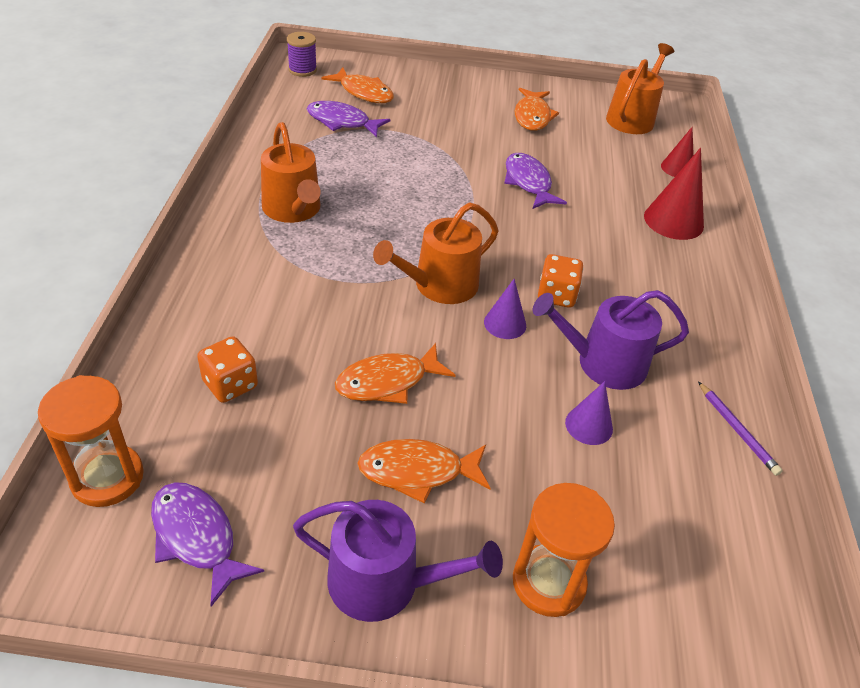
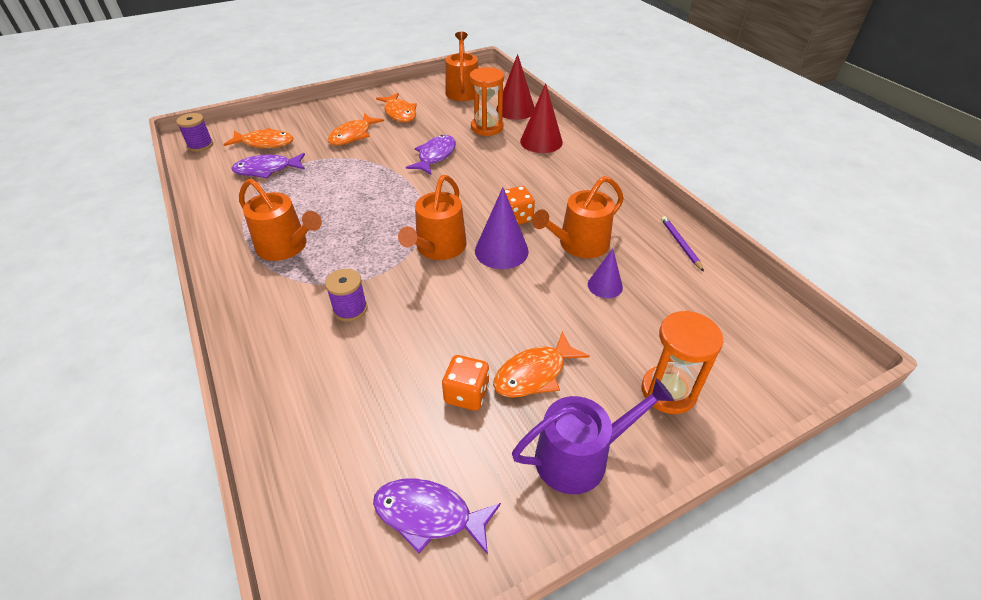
camera: 30 degrees left, 0 degrees up
(107, 478) = (318, 520): orange hourglass -> orange hourglass (487, 128)
(230, 384) = (352, 393): orange dice -> orange dice (466, 394)
(298, 303) = (350, 309): none -> purple spool
(387, 382) = (462, 328): orange fish -> orange fish (353, 135)
(505, 323) = (501, 251): purple cone -> purple cone, size x1.65
(528, 182) = (435, 156): purple fish -> purple fish turned 75 degrees clockwise
(603, 363) = (579, 244): purple watering can -> orange watering can
(677, 168) = (515, 110): red cone -> red cone, size x1.65
(737, 430) = (680, 244): purple pencil -> purple pencil turned 135 degrees counterclockwise

